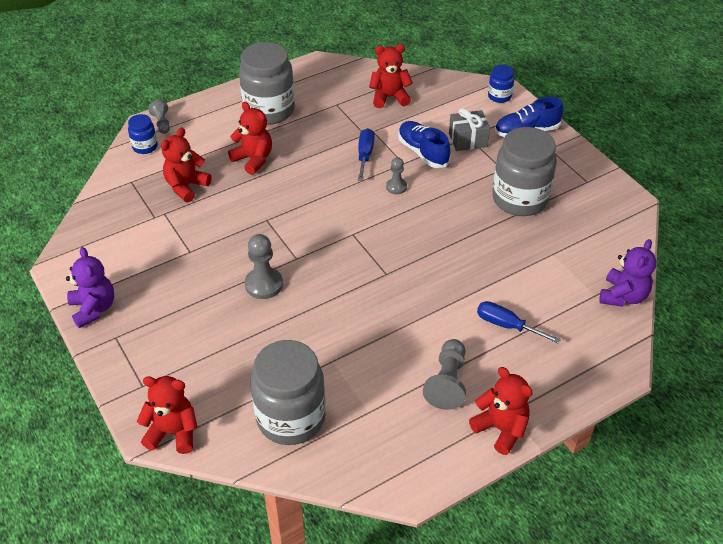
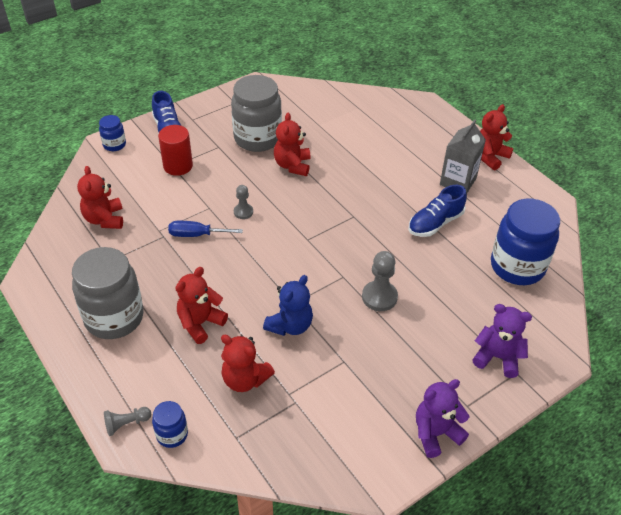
camera: 95 degrees left, 0 degrees up
(173, 432) = (556, 341): red teddy bear -> red teddy bear (292, 165)
(239, 216) = (290, 325): none -> blue teddy bear
(291, 418) = (517, 267): grey jar -> blue jar
(423, 152) = (194, 195): blue shoe -> blue shoe (435, 223)
(447, 382) = (458, 181): grey pawn -> grey carton
(468, 140) = (178, 166): grey gift -> red cylinder
(507, 325) = (396, 151): blue screwdriver -> none
(623, 296) = (357, 95): purple teddy bear -> purple teddy bear (497, 357)

